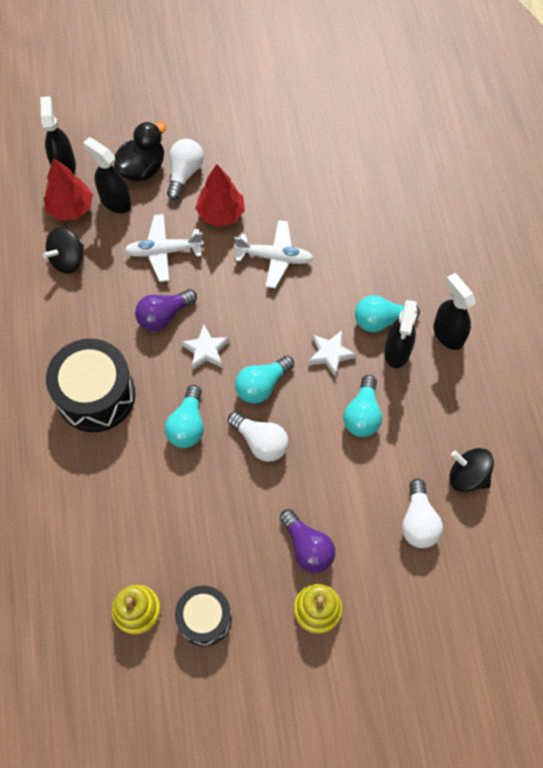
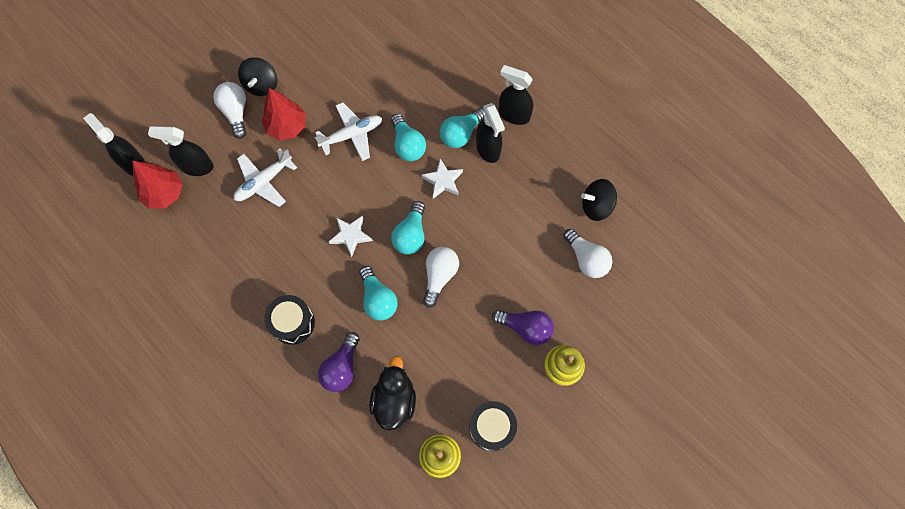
camera: 35 degrees left, 5 degrees up
(68, 260) = (192, 235): black spinning top -> black spinning top (262, 85)
(96, 395) = (293, 323): black drum -> black drum, size x0.62
(142, 169) = (199, 128): black duck -> black duck (394, 400)
(164, 316) = (300, 230): purple light bulb -> purple light bulb (342, 367)
(260, 442) = (439, 276): white light bulb -> white light bulb turned 75 degrees counterclockwise
(362, 414) = (496, 209): turquoise light bulb -> turquoise light bulb (407, 145)

